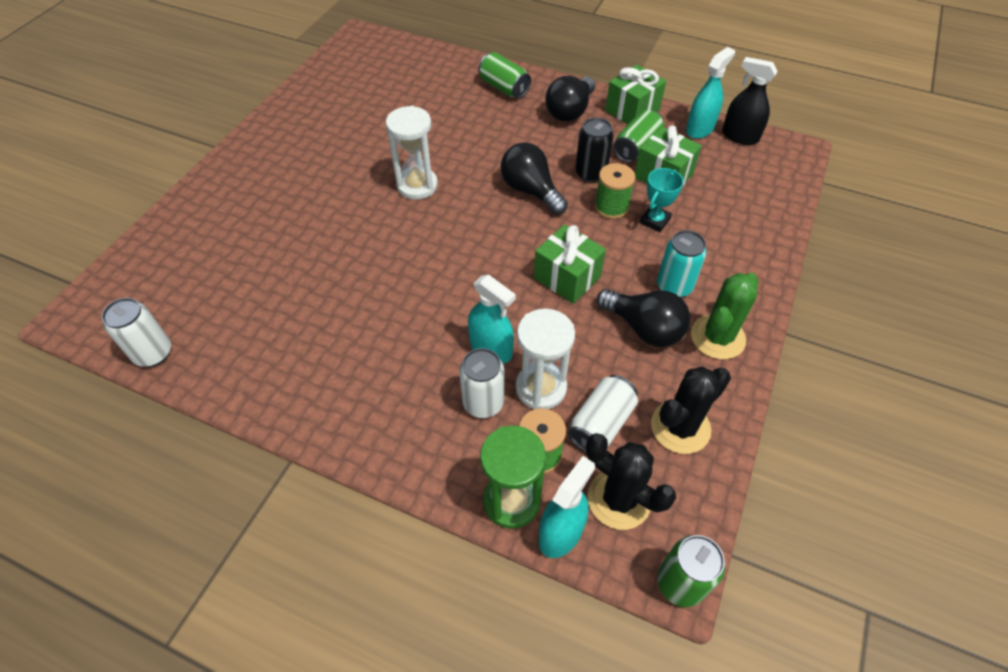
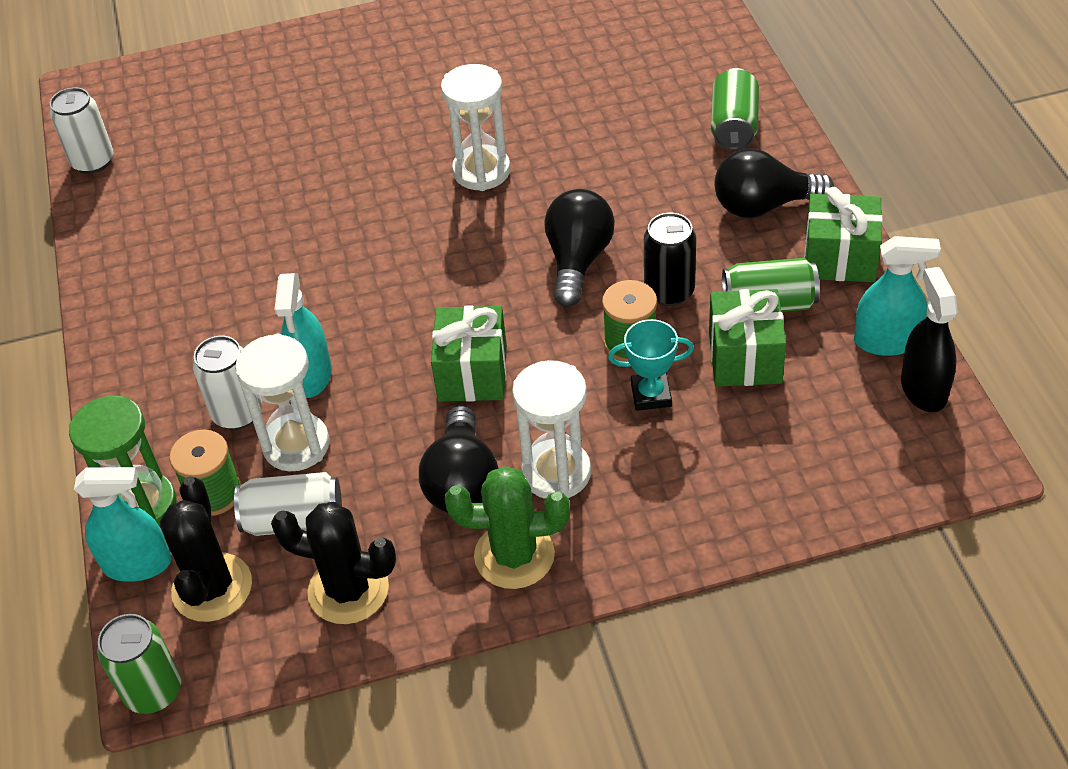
camera: 55 degrees right, 5 degrees down
(674, 286) = (556, 473): turquoise can -> white hourglass

